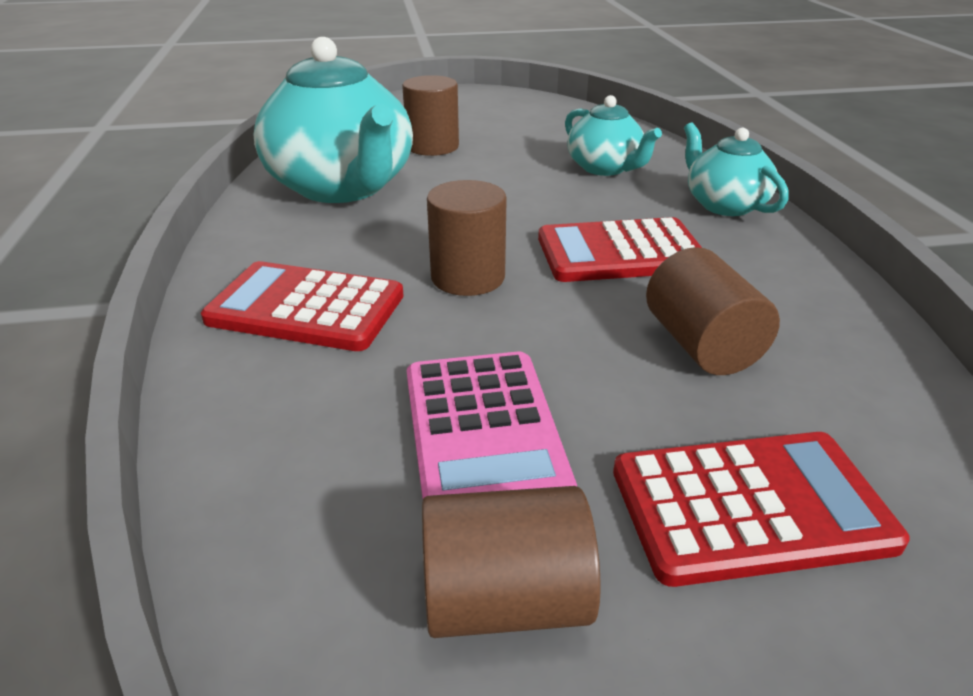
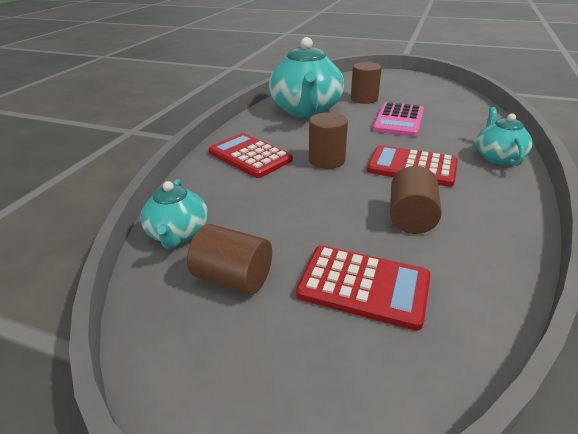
camera: 30 degrees right, 0 degrees up
(483, 433) = (277, 221): pink calculator -> pink calculator (398, 120)
(605, 168) = (446, 125): turquoise teapot -> turquoise teapot (178, 234)

